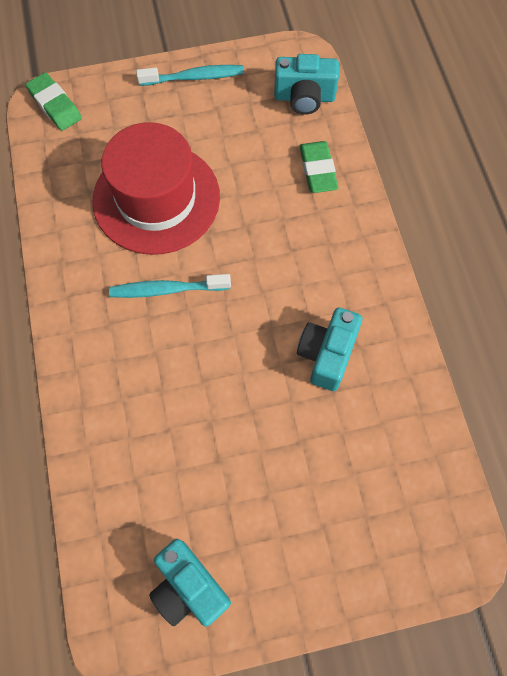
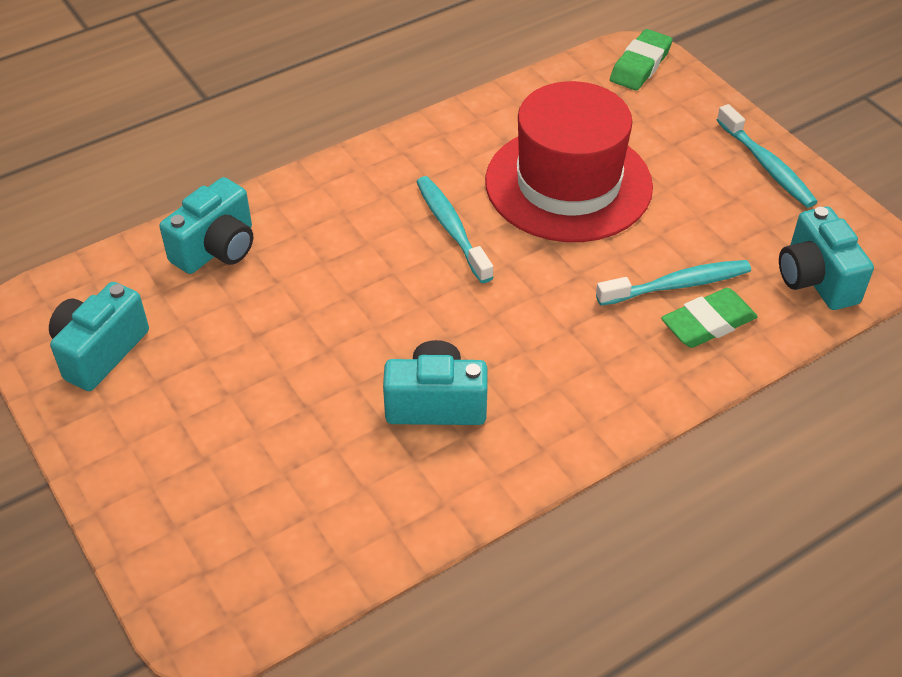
camera: 70 degrees right, 20 degrees down
(112, 467) = (216, 248): none -> turquoise camera
(279, 172) = (678, 285): none -> turquoise toothbrush

